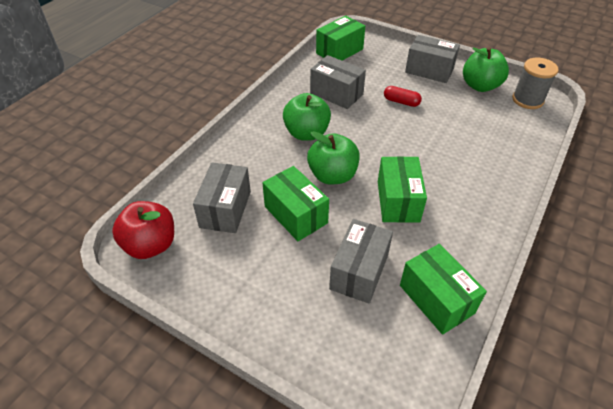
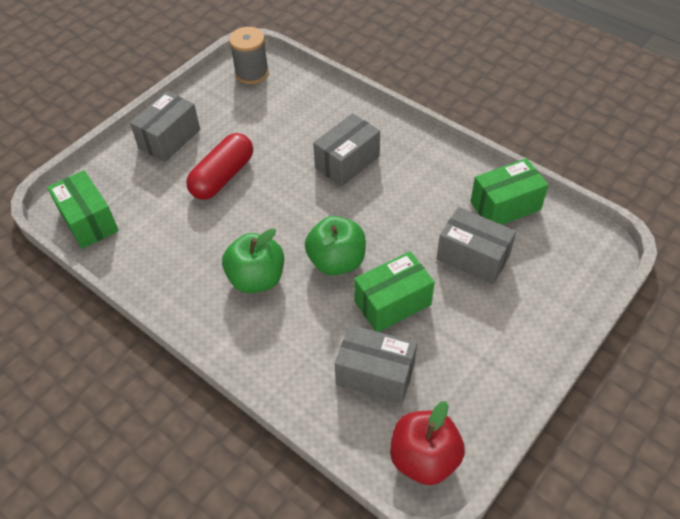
camera: 80 degrees left, 5 degrees up
(336, 94) = (185, 237): grey box -> grey box (347, 162)
(398, 201) = (384, 210): green box -> none
(401, 102) = (222, 177): red capsule -> red capsule, size x1.80
(480, 86) = (215, 102): green apple -> none

